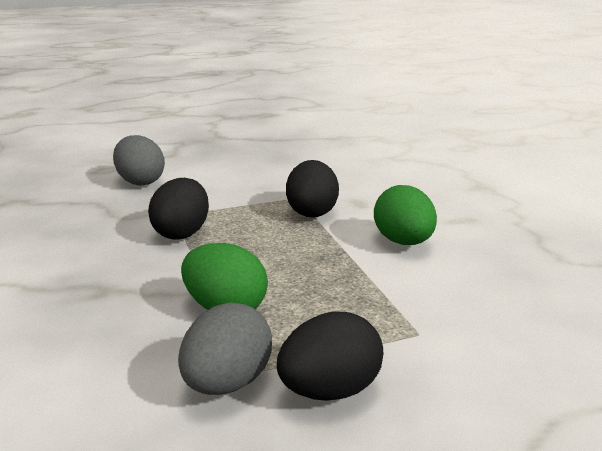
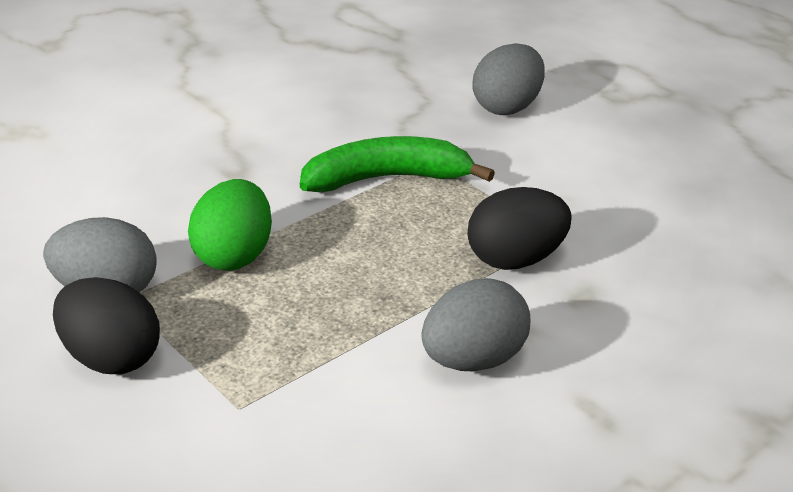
camera: 70 degrees right, 10 degrees up
(182, 233) = (387, 179): black egg -> green banana
(403, 242) = (474, 360): green egg -> grey egg

